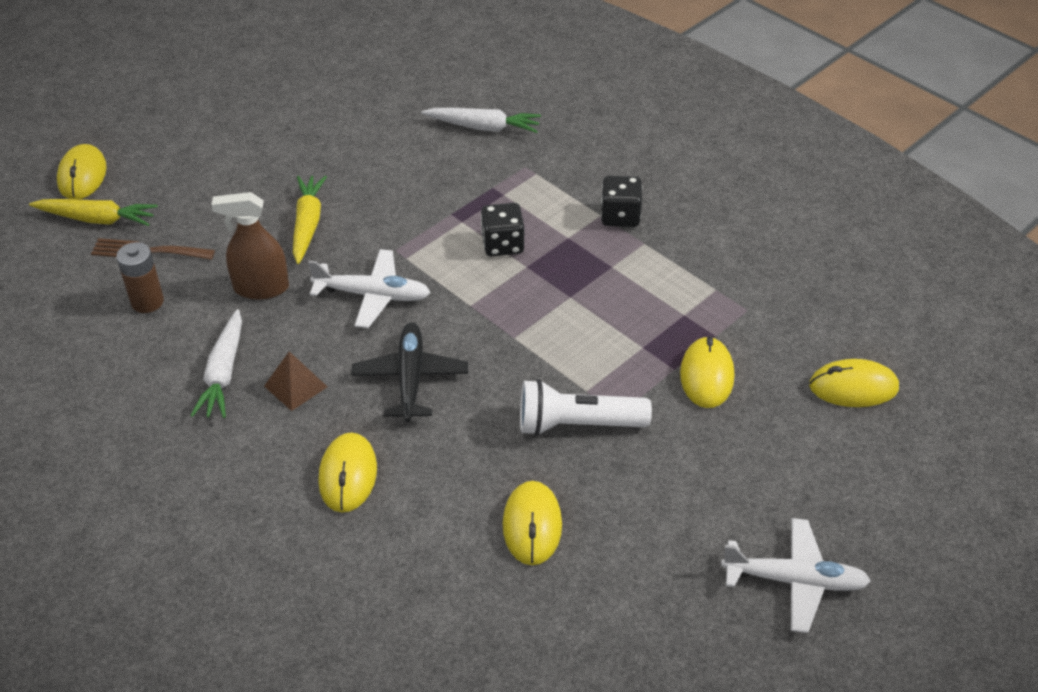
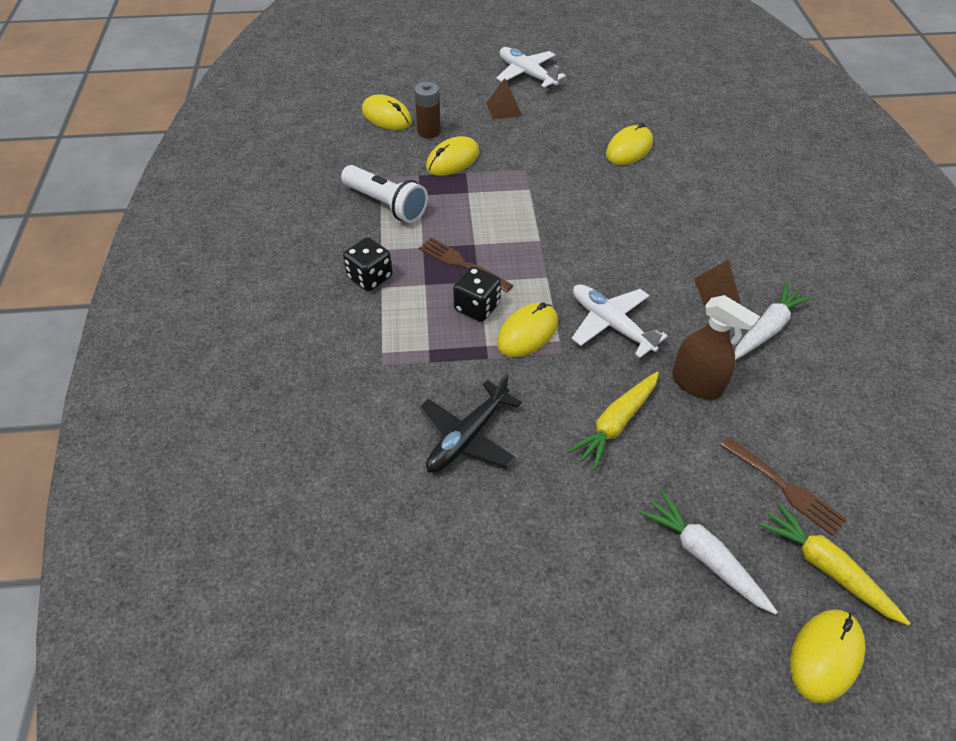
camera: 140 degrees left, 5 degrees up
(147, 302) = (806, 429): brown battery -> brown battery (429, 131)
(348, 475) = (716, 221): yellow mouse -> yellow mouse (527, 332)
(410, 379) = (632, 252): black plane -> black plane (468, 436)
(483, 127) = (367, 431): white carrot -> white carrot (704, 556)
(559, 272) = (461, 264): none -> brown fork
(577, 424) = (555, 176): white flashlight -> white flashlight (386, 204)
(745, 490) = (503, 109): none -> brown pyramid

